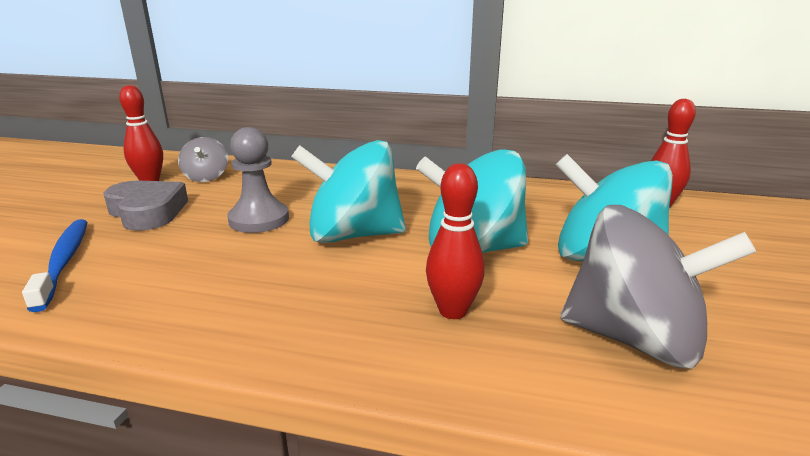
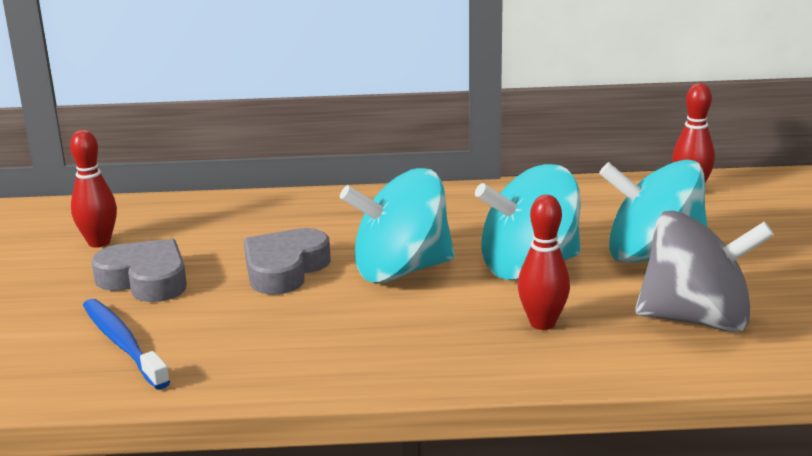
camera: 15 degrees left, 0 degrees up
(206, 177) = (165, 227): grey spinning top -> none
(259, 220) = (285, 269): grey pawn -> grey heart

